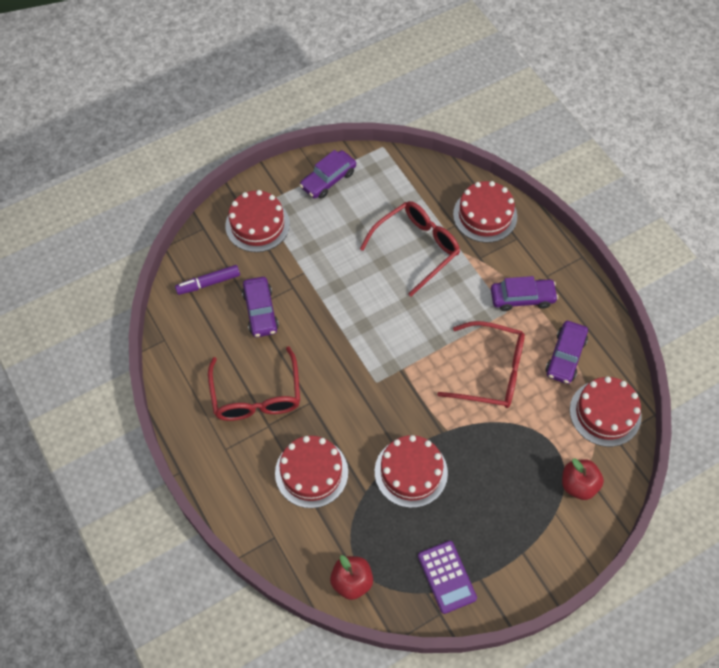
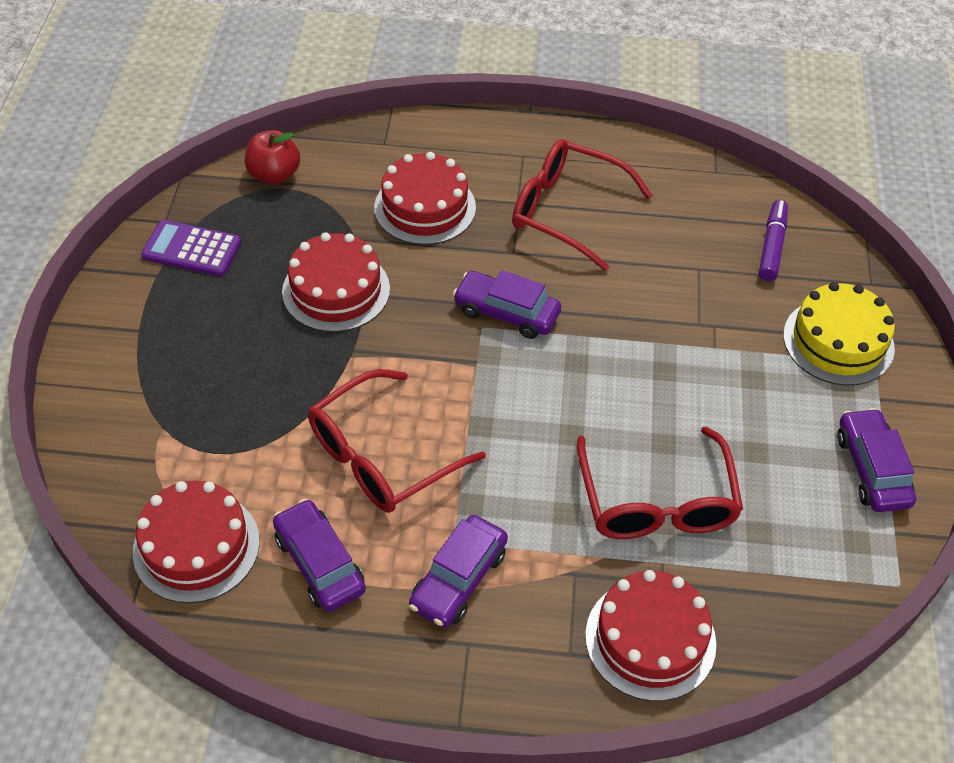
camera: 125 degrees right, 10 degrees down
(257, 224) = (838, 341): red cake -> yellow cake
(260, 311) = (686, 273): purple car -> purple car (506, 312)
(578, 485) = (146, 441): red apple -> none

